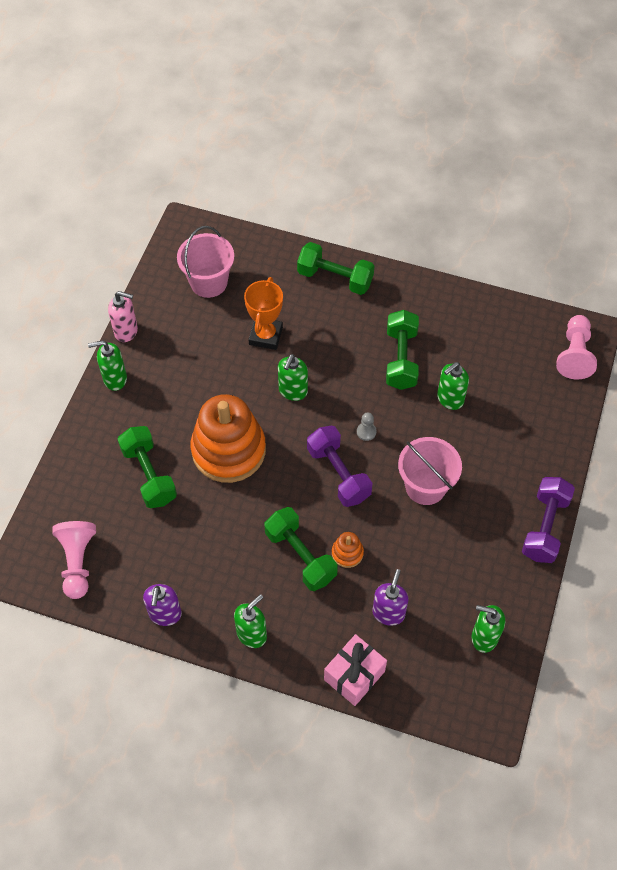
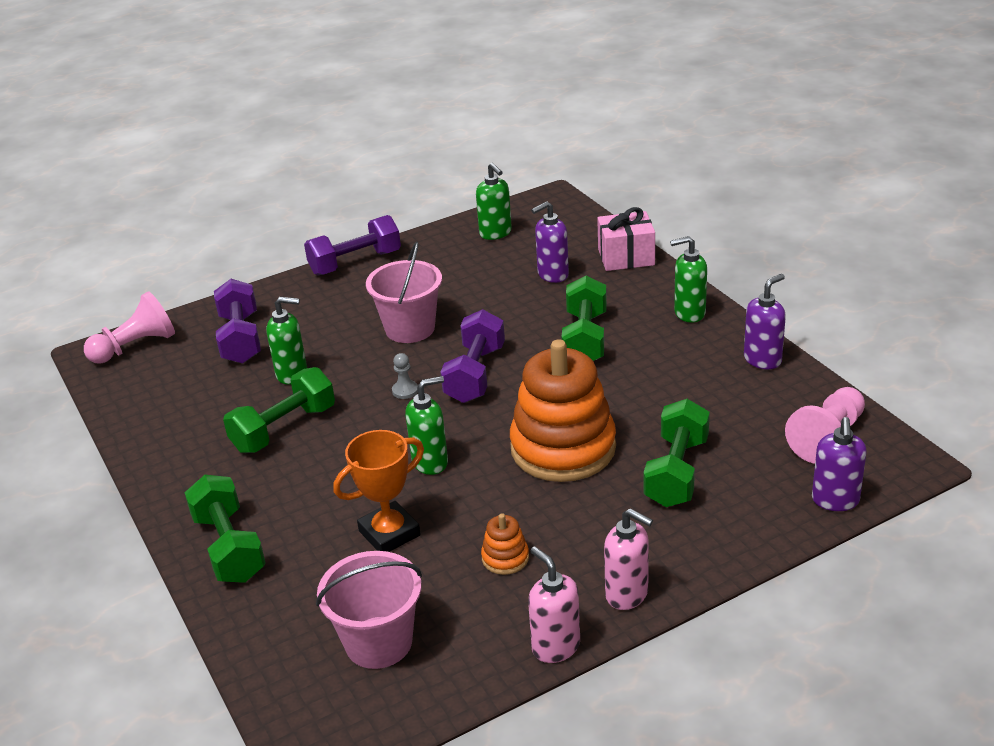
camera: 135 degrees left, 25 degrees down
(45, 511) = (835, 500): none -> purple soap dispenser
(115, 379) = (627, 594): green soap dispenser -> pink soap dispenser
(347, 553) = (540, 321): orange stacking toy -> orange stacking toy (505, 558)
(520, 404) = (241, 338): none -> purple dumbbell

